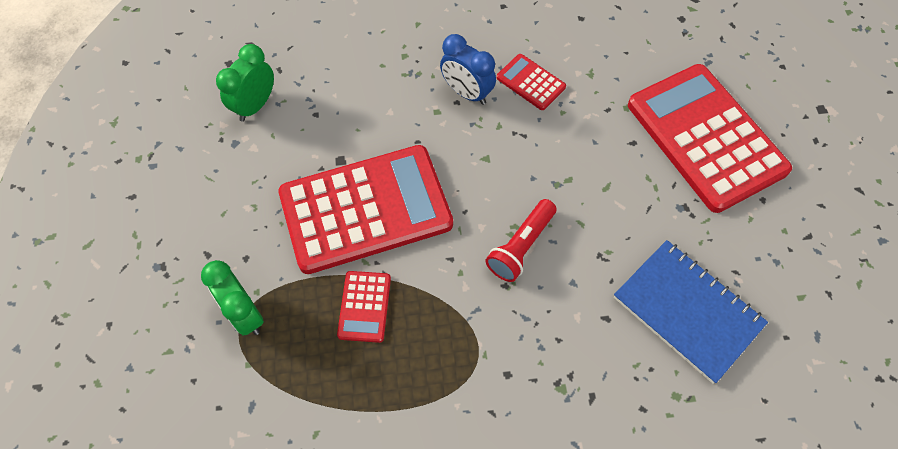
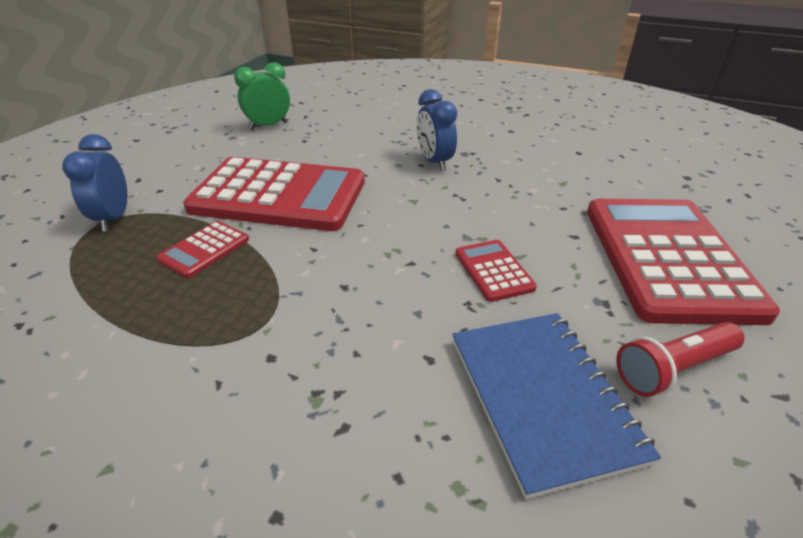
camera: 30 degrees right, 25 degrees down
(245, 314) = (114, 218): green clock -> blue clock
(521, 246) = (389, 265): red flashlight -> red flashlight (674, 369)
(530, 82) = (498, 172): red calculator -> red calculator (493, 270)

